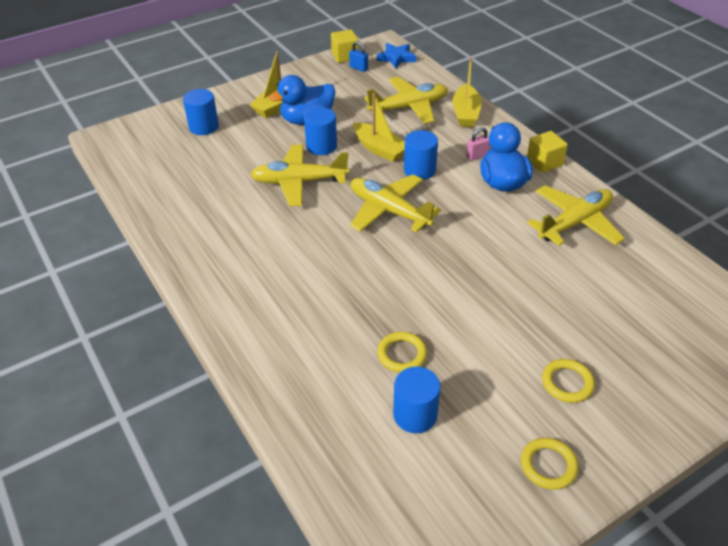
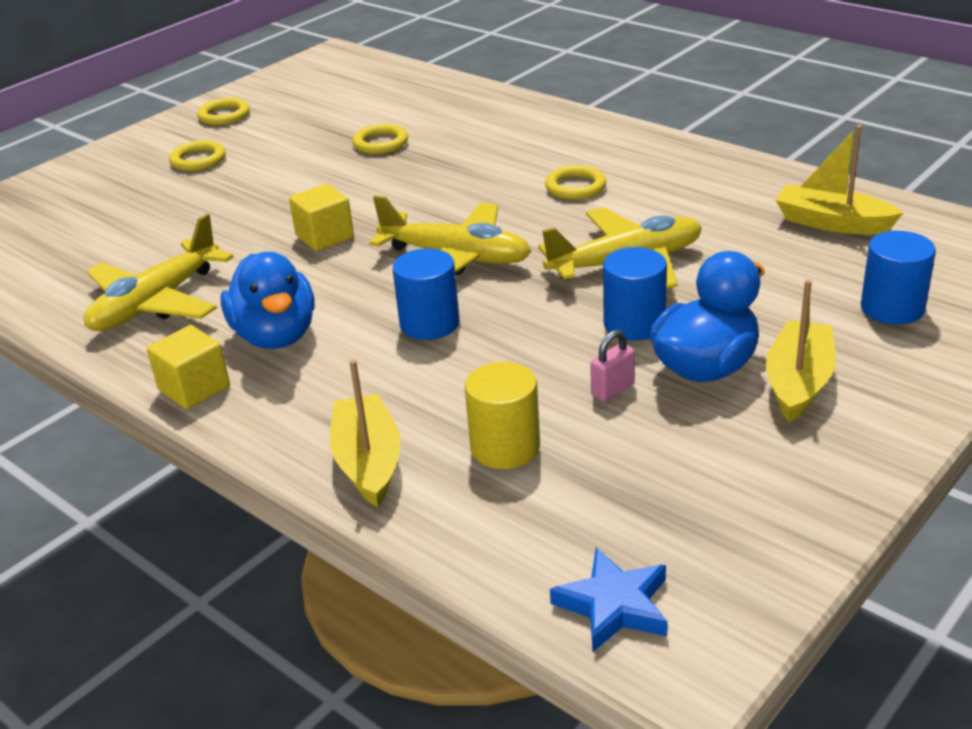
camera: 165 degrees right, 10 degrees down
(285, 251) = (575, 187): none -> yellow ring
(345, 56) = (766, 574): yellow cube -> yellow cube (325, 237)
(358, 68) = (696, 538): blue padlock -> none
(379, 149) = (522, 343): yellow boat -> yellow boat (832, 223)
(408, 107) = (505, 447): yellow plane -> yellow cylinder
(415, 415) = (353, 115): blue cylinder -> none
(477, 156) = (328, 372): pink padlock -> pink padlock (612, 390)

